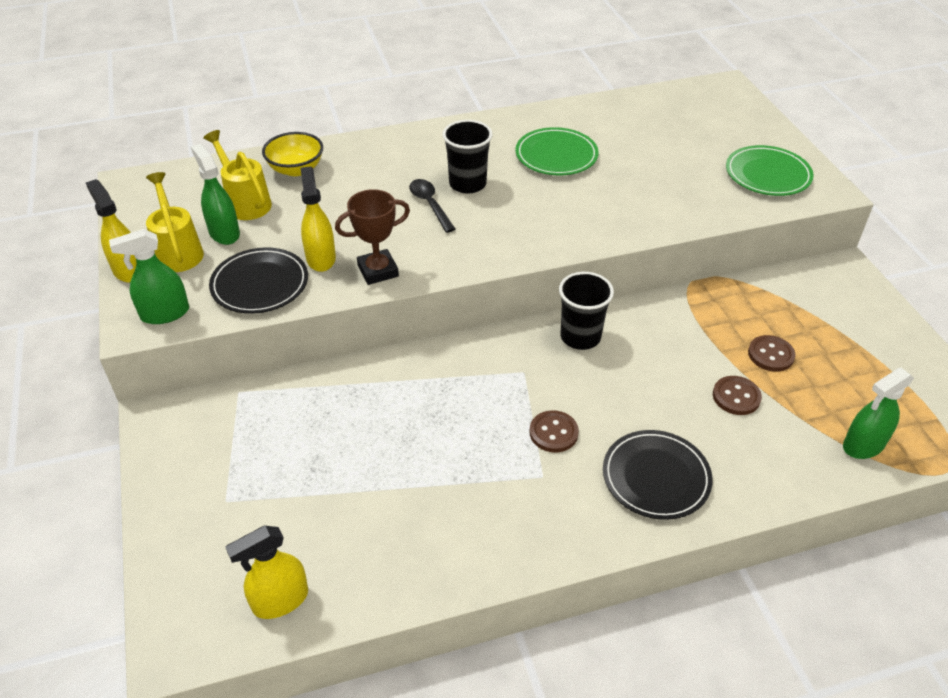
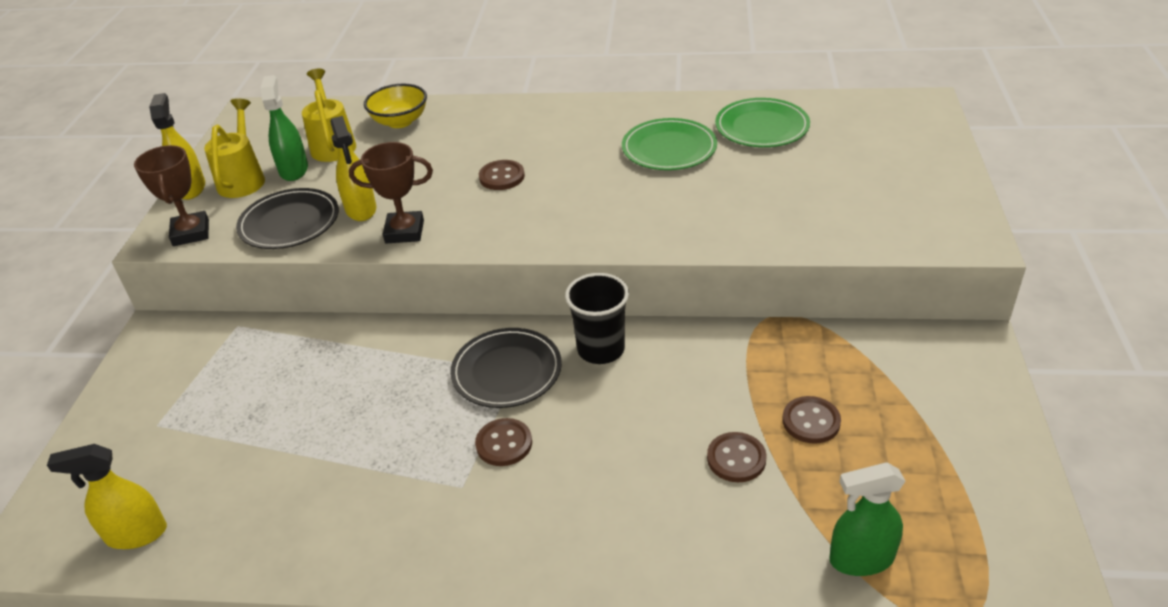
camera: 25 degrees right, 5 degrees down
(165, 314) = (191, 233): green spray bottle -> brown trophy
(321, 258) = (361, 209): yellow spray bottle -> yellow spray bottle turned 150 degrees clockwise
(430, 205) = (502, 177): black spoon -> brown button
(467, 184) = (554, 162): black cup -> none
(656, 477) = (582, 523): black plate -> black plate (506, 371)
(767, 174) = (906, 209): green plate -> green plate (762, 127)

